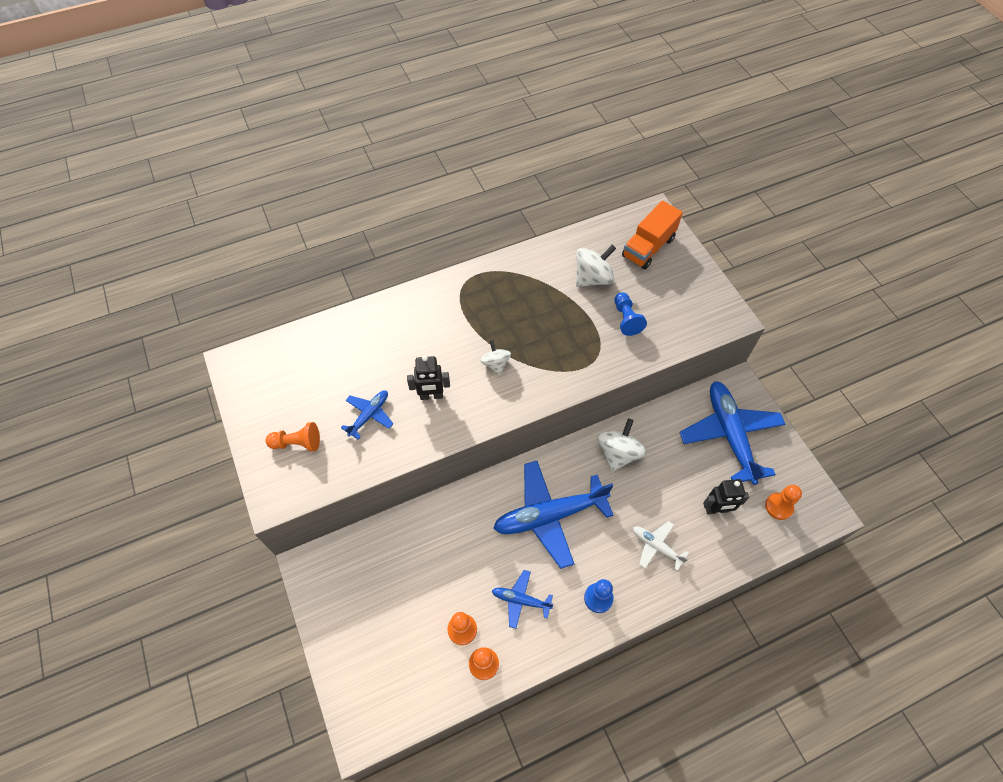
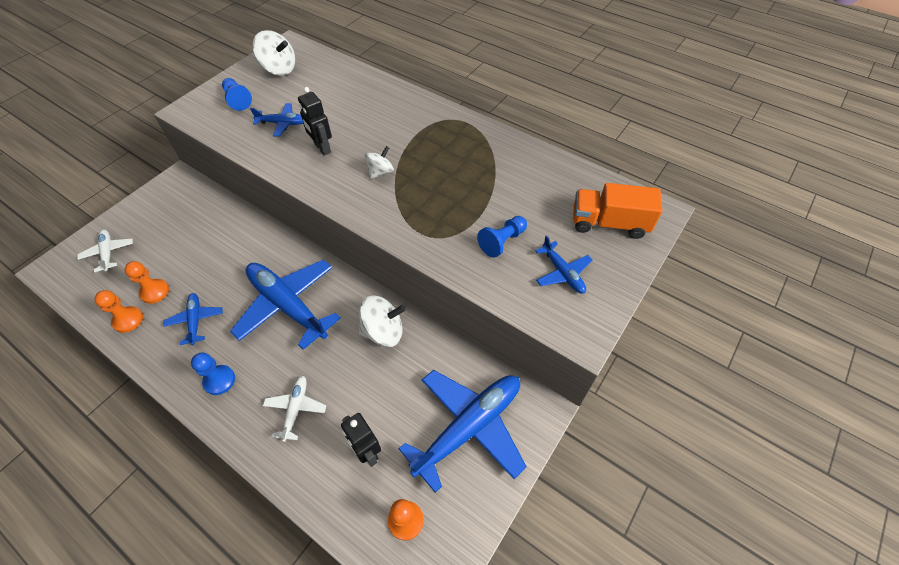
camera: 60 degrees right, 5 degrees down
(297, 443) = (237, 100): orange pawn -> blue pawn
(376, 666) = (108, 253): none -> white plane
(593, 278) = (530, 197): white spinning top -> white spinning top (279, 69)
(676, 299) = (562, 273): none -> blue plane

